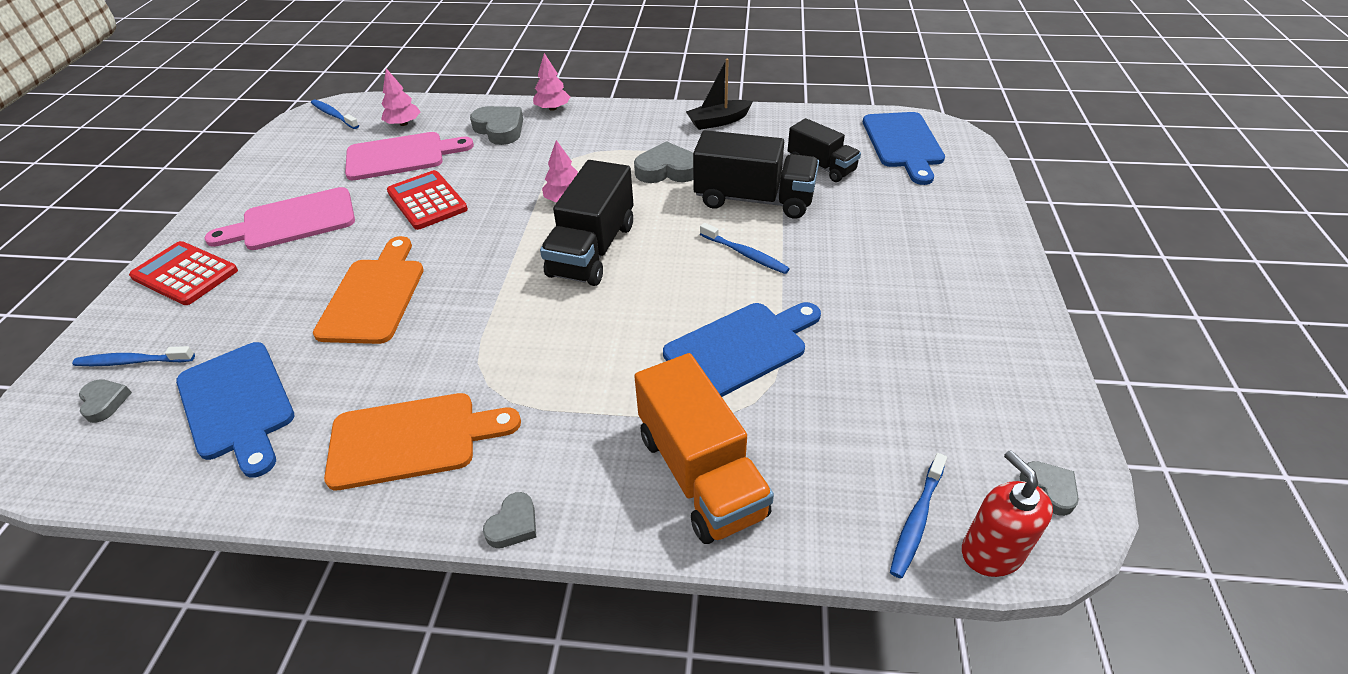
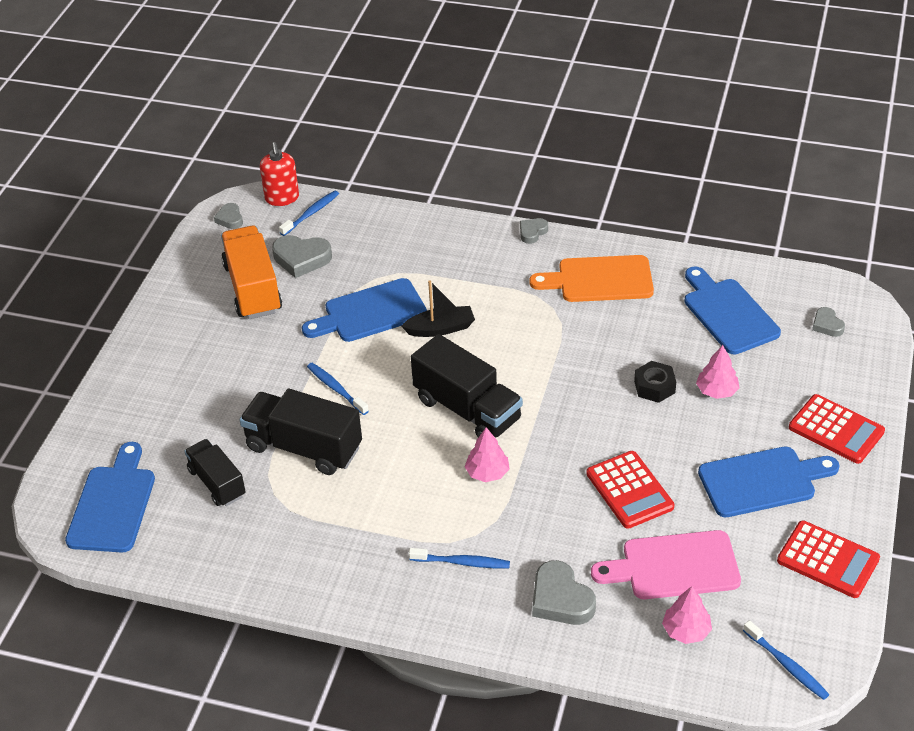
camera: 170 degrees left, 0 degrees up
(132, 361) = (827, 353): blue toothbrush -> blue toothbrush (462, 562)
(264, 173) = (828, 560): none -> red calculator
(293, 221) = (762, 481): pink cutting board -> blue cutting board
(374, 296) = (654, 387): orange cutting board -> black nut
(553, 108) = (493, 633): pink tree -> pink tree (716, 391)
(592, 250) = (467, 410): black truck -> black truck turned 105 degrees clockwise
(667, 170) = (376, 500): grey heart -> grey heart (301, 259)
(700, 474) = (421, 244): orange truck -> orange truck (253, 288)
(718, 121) = (295, 573): black boat -> black boat (440, 328)

